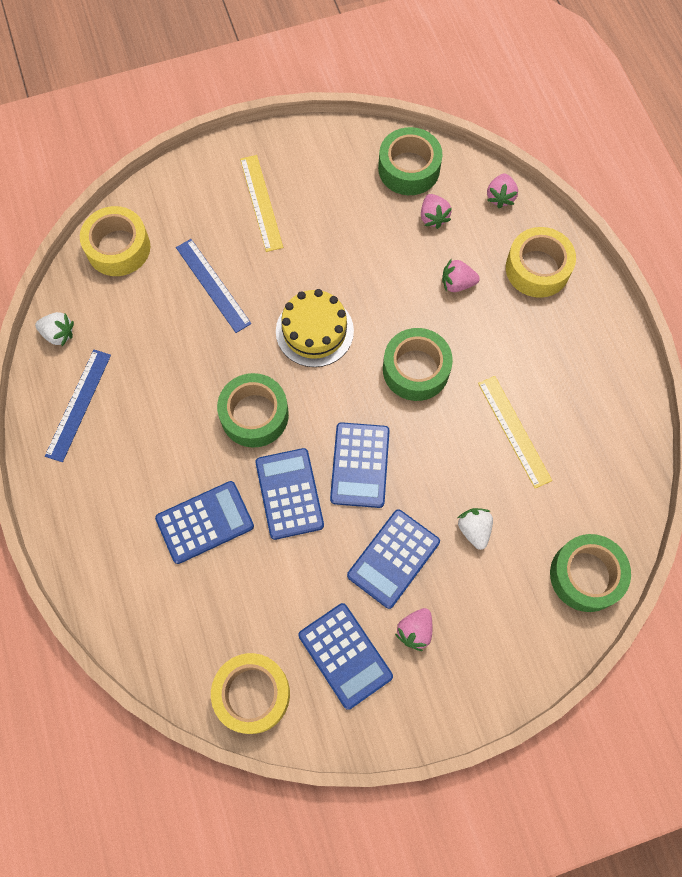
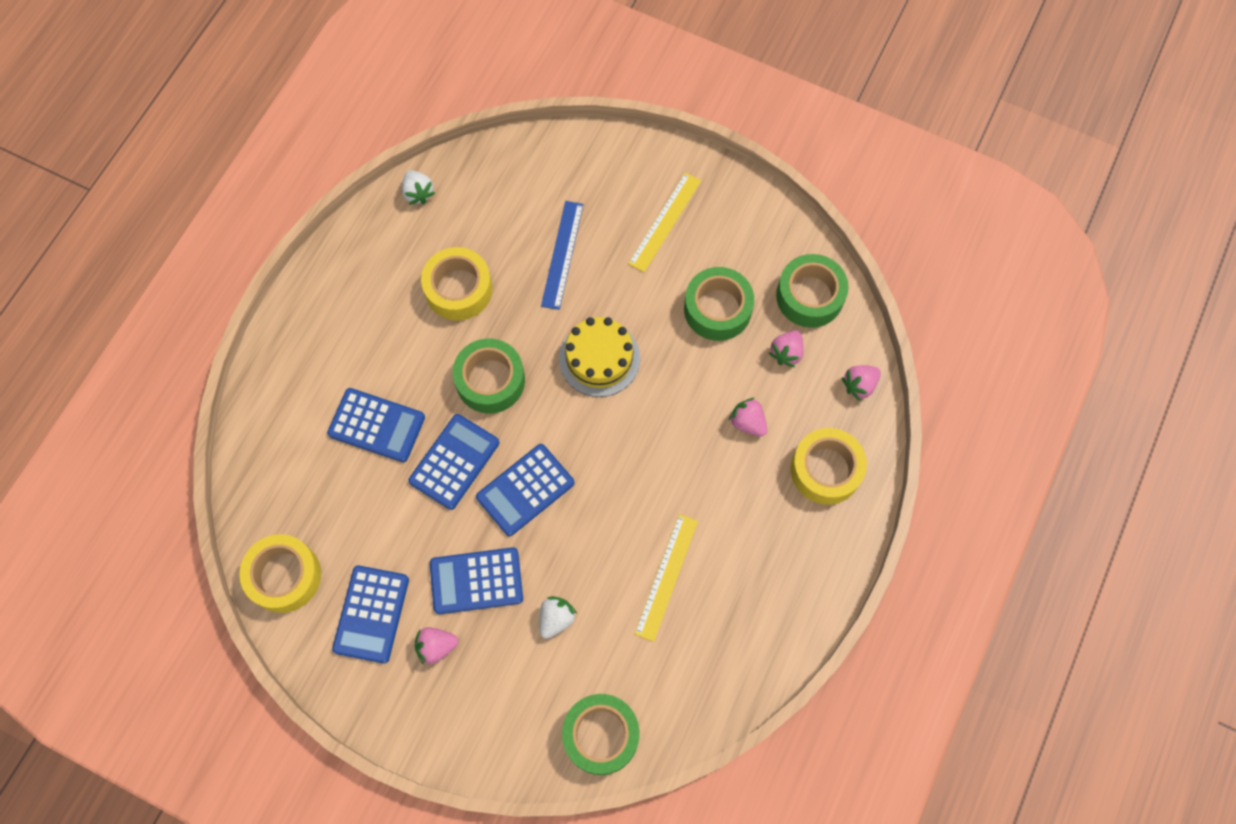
camera: 45 degrees right, 0 degrees up
(78, 405) = (379, 258): blue ruler -> none
(118, 248) = (524, 164): yellow tape -> yellow tape (458, 289)
(416, 369) = (643, 459): green tape -> green tape (717, 309)

